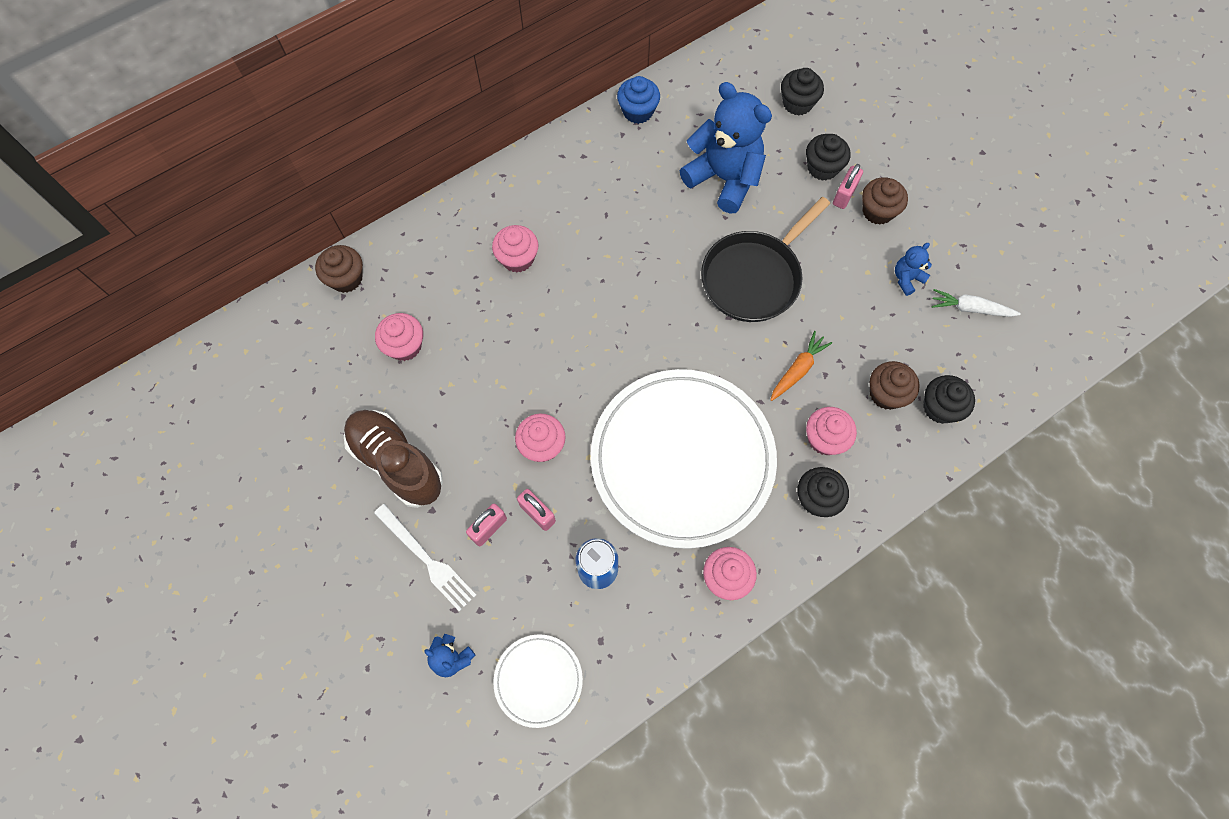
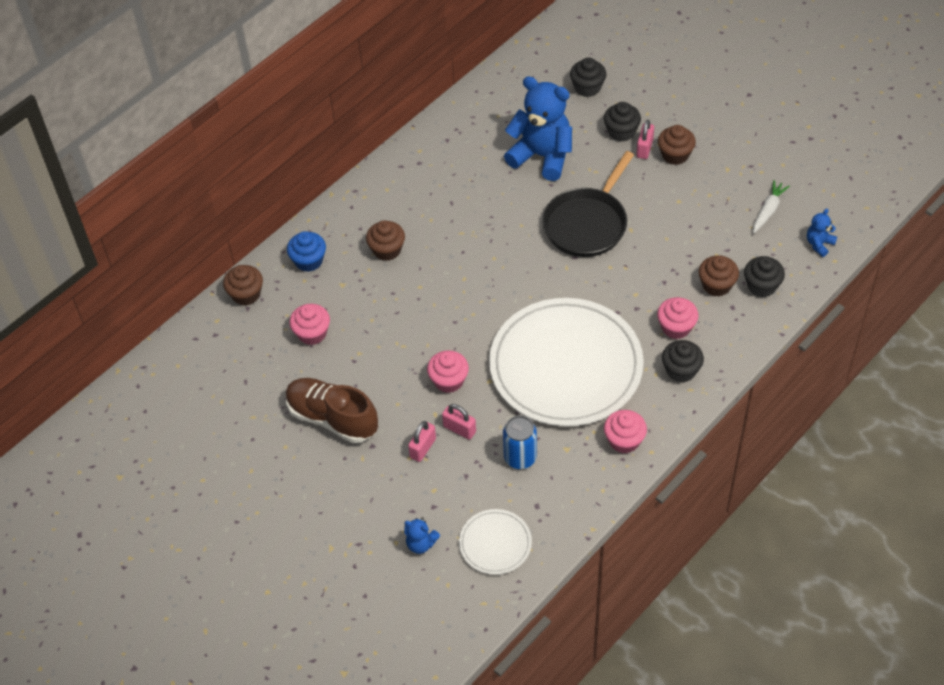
camera: 10 degrees left, 15 degrees down
(426, 559) = (379, 481): white fork -> none
(517, 258) = (387, 250): pink cupcake -> brown cupcake
(638, 111) = (455, 120): blue cupcake -> blue cupcake (308, 261)
(797, 370) = (641, 283): orange carrot -> none
(907, 279) = (711, 199): blue teddy bear -> blue teddy bear (819, 244)
(970, 308) = (768, 210): white carrot -> white carrot turned 120 degrees clockwise

